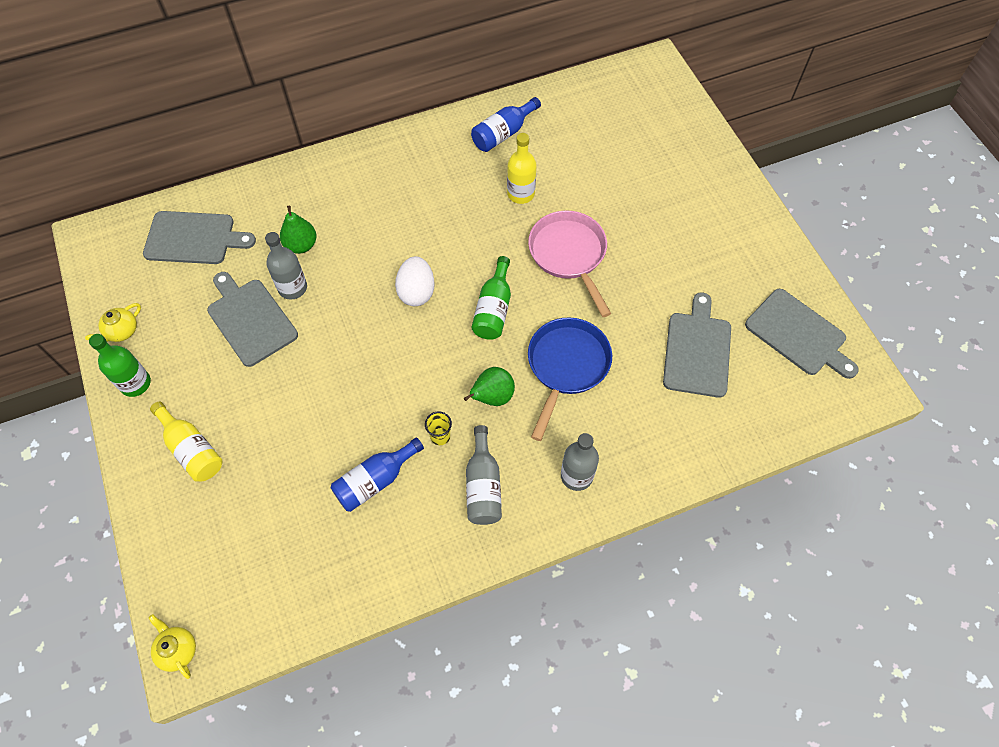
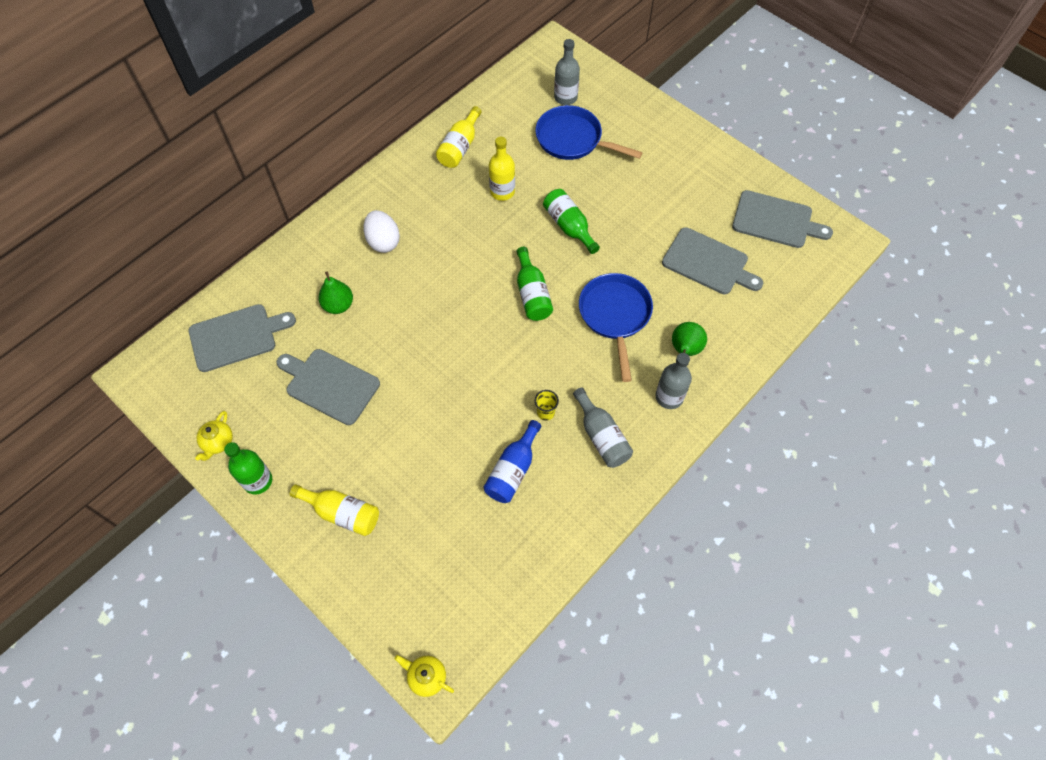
camera: 25 degrees left, 0 degrees up
(292, 288) = (352, 344): grey bottle -> grey bottle (565, 97)
(416, 292) = (460, 305): white egg -> white egg (383, 241)
(492, 397) = (570, 364): green pear -> green pear (685, 349)
(503, 134) = (460, 147): blue bottle -> yellow bottle
(569, 254) = (569, 226): pink pan -> green bottle
(622, 167) = (573, 139): none -> blue pan
(697, 350) = (708, 263): grey cutting board -> grey cutting board turned 135 degrees clockwise

